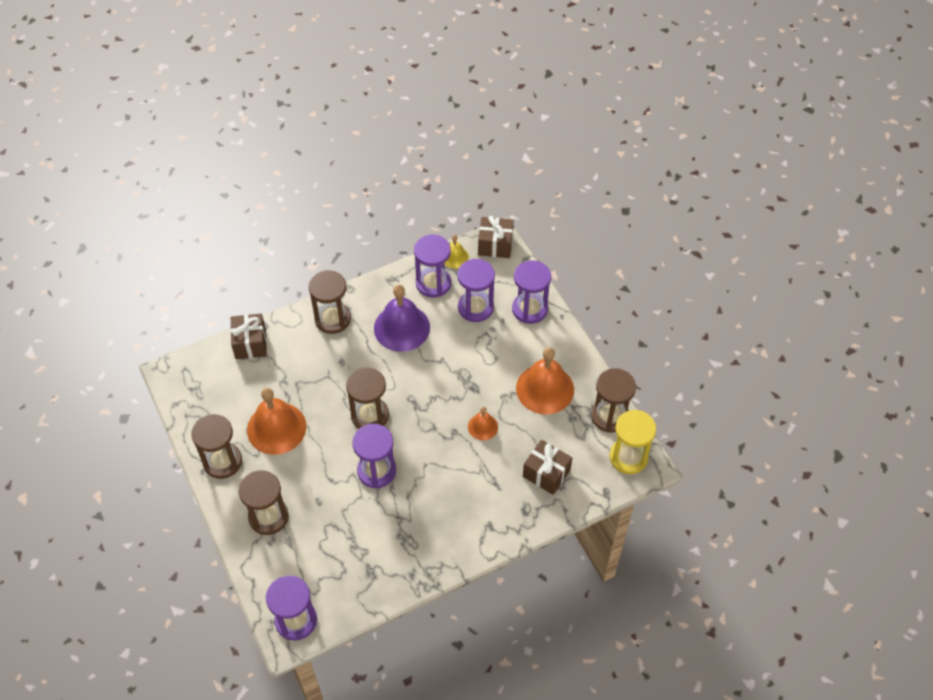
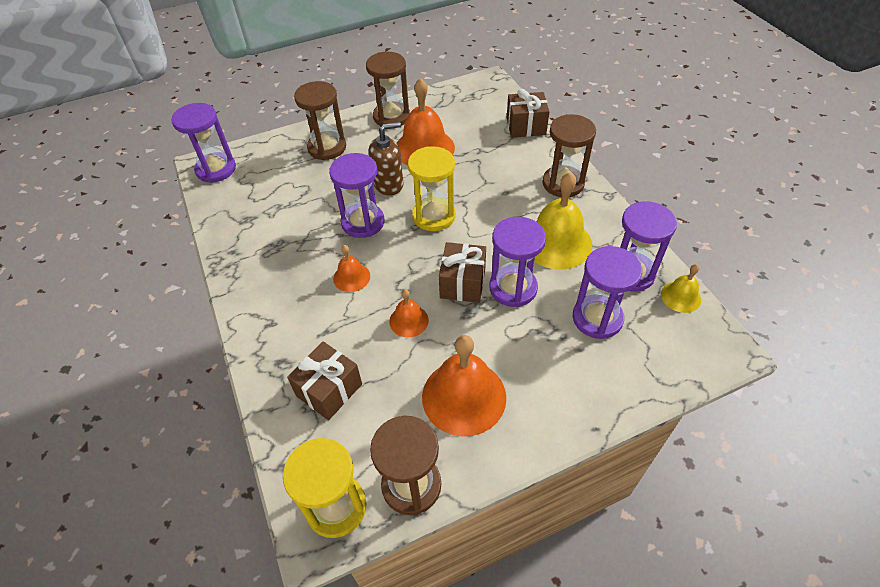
camera: 95 degrees right, 5 degrees down
(327, 454) = (389, 184): none -> brown soap dispenser
(370, 415) = (434, 216): brown hourglass -> yellow hourglass
(402, 327) = (556, 242): purple bell -> yellow bell
(440, 472) = (351, 277): none -> orange bell
(495, 245) = (715, 345): brown gift -> brown gift (462, 283)
(529, 309) = (603, 385): purple hourglass -> purple hourglass (513, 288)

